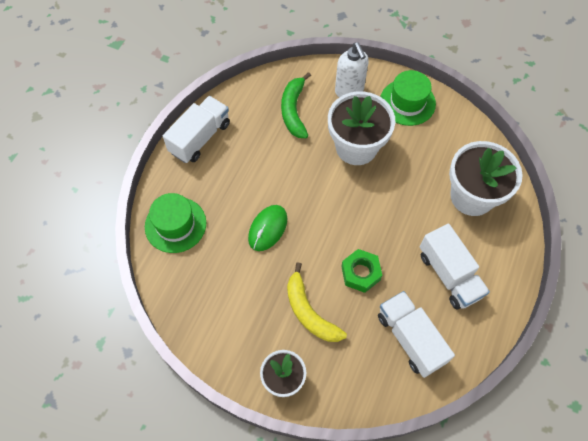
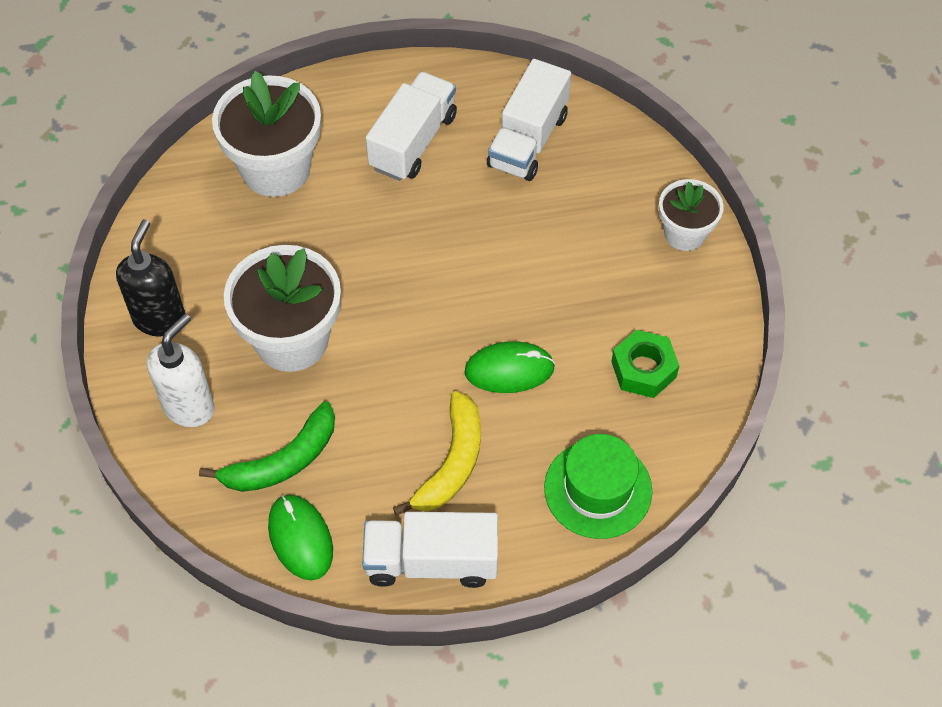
camera: 125 degrees left, 5 degrees down
(251, 98) = (300, 538): none -> green mouse
(309, 312) = (583, 255): yellow banana -> yellow banana (452, 463)
(360, 273) = (486, 230): green nut -> green nut (643, 369)
(407, 102) = (160, 318): green hat -> black soap dispenser

